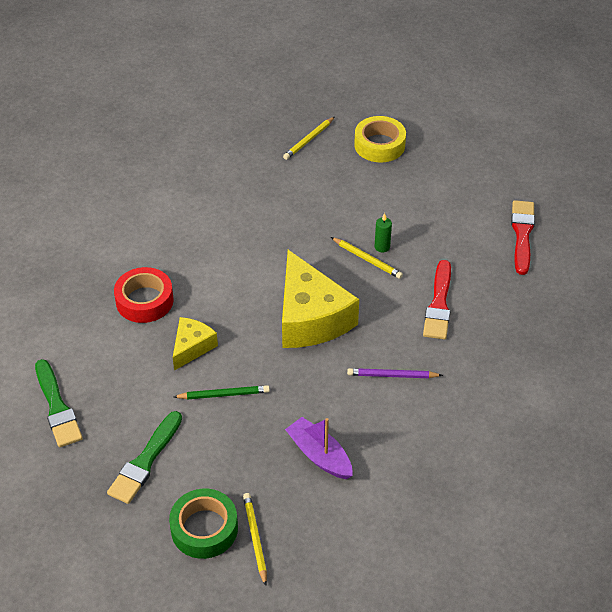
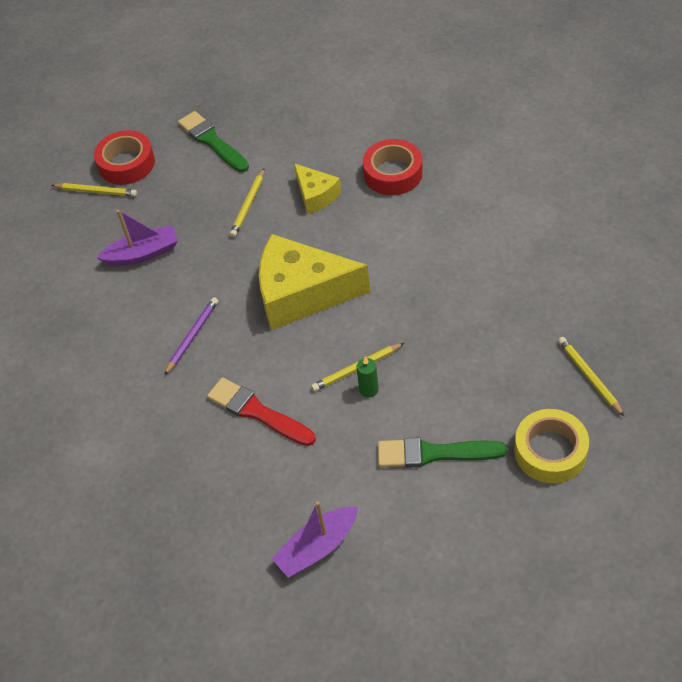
camera: 120 degrees right, 5 degrees up
(57, 407) = (300, 98): green brush -> green brush (434, 453)
(204, 528) = (126, 164): green tape -> red tape
(224, 394) = (248, 205): green pencil -> yellow pencil
(522, 234) = (317, 547): red brush -> purple boat

